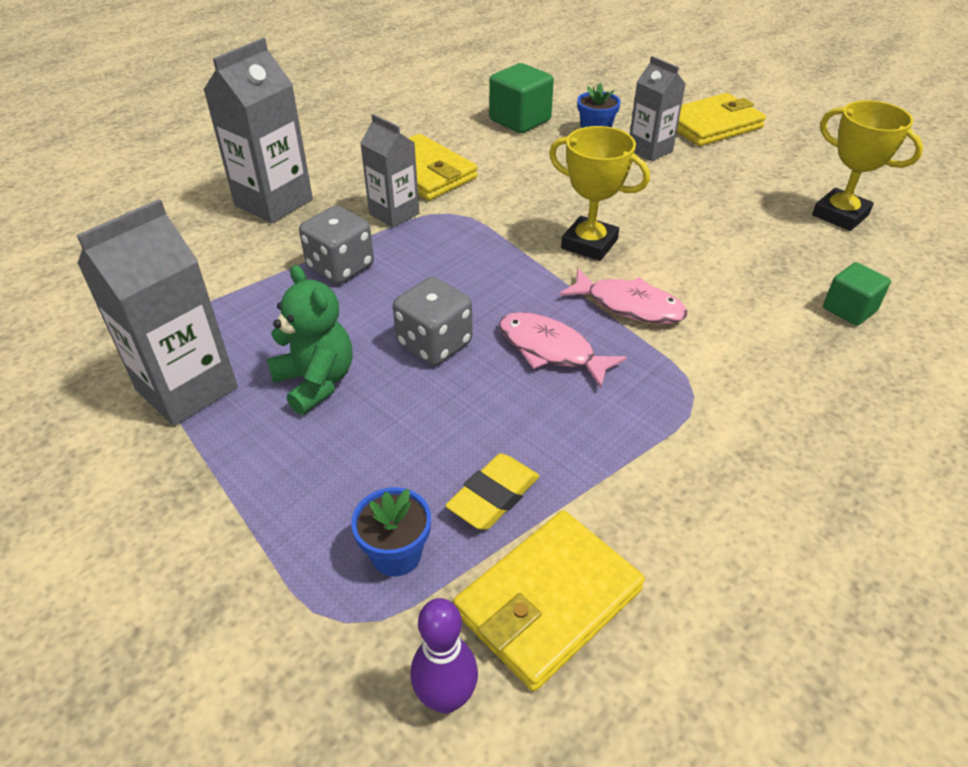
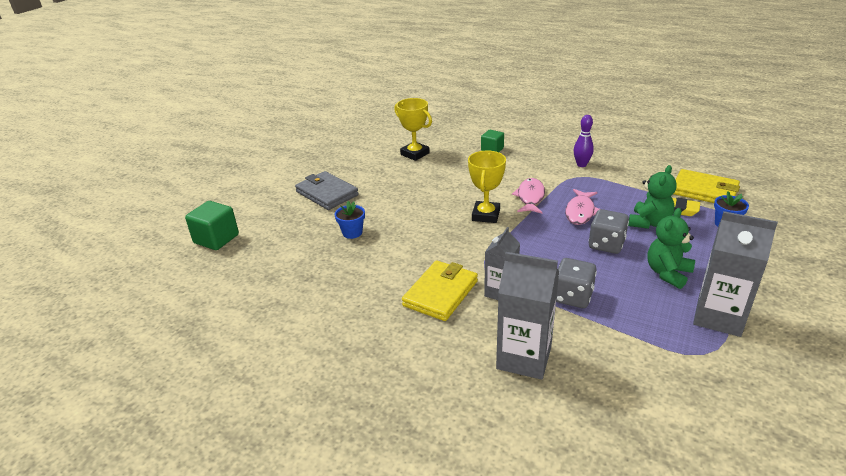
camera: 105 degrees left, 10 degrees down
(446, 697) = (759, 202): purple bowling pin -> purple bowling pin (581, 165)
(468, 428) = (649, 223): none -> green teddy bear
(520, 120) = (343, 267): green cube -> green cube (216, 239)
(650, 150) = (369, 210): grey carton -> none
(712, 125) = (326, 193): yellow wallet -> grey wallet
(840, 215) = (415, 154): yellow trophy -> yellow trophy turned 75 degrees counterclockwise

